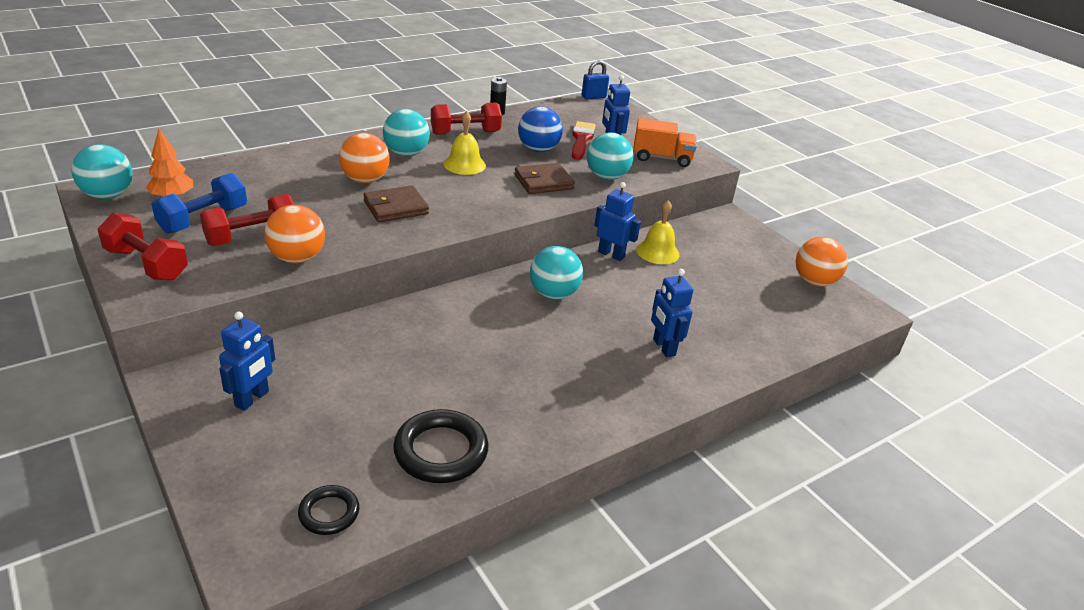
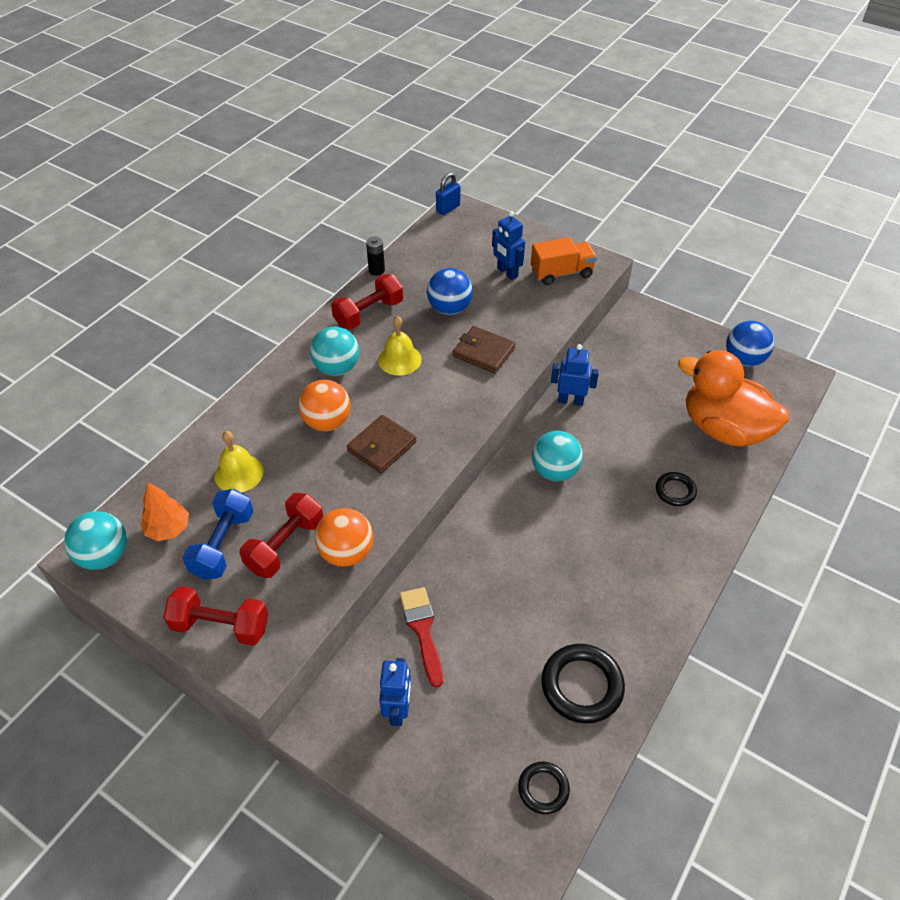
camera: 20 degrees left, 15 degrees up
(543, 182) = (484, 352): brown wallet -> brown wallet turned 75 degrees clockwise
(581, 139) = (477, 277): red brush -> red brush (422, 630)
(606, 177) = (532, 321): turquoise ball -> none
(657, 252) = (605, 380): yellow bell -> yellow bell (239, 473)
(663, 347) = (675, 491): blue robot -> black ring
(752, 321) = (723, 429): none -> orange duck
(814, 282) = (744, 359): orange ball -> blue ball

